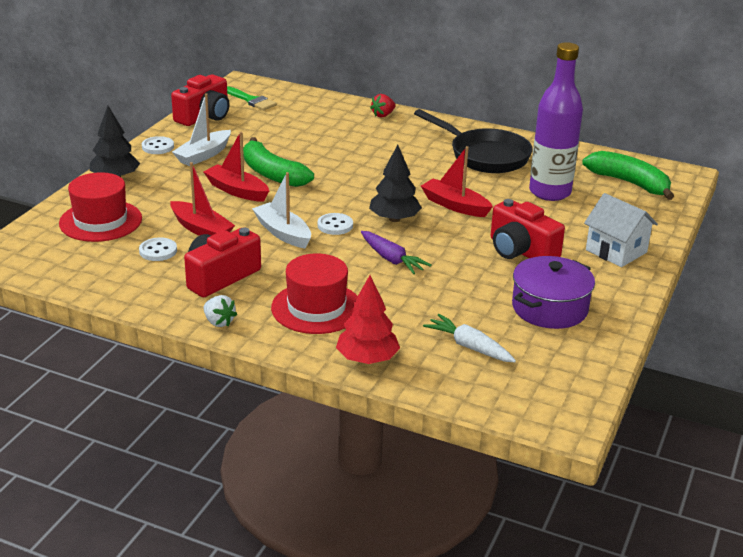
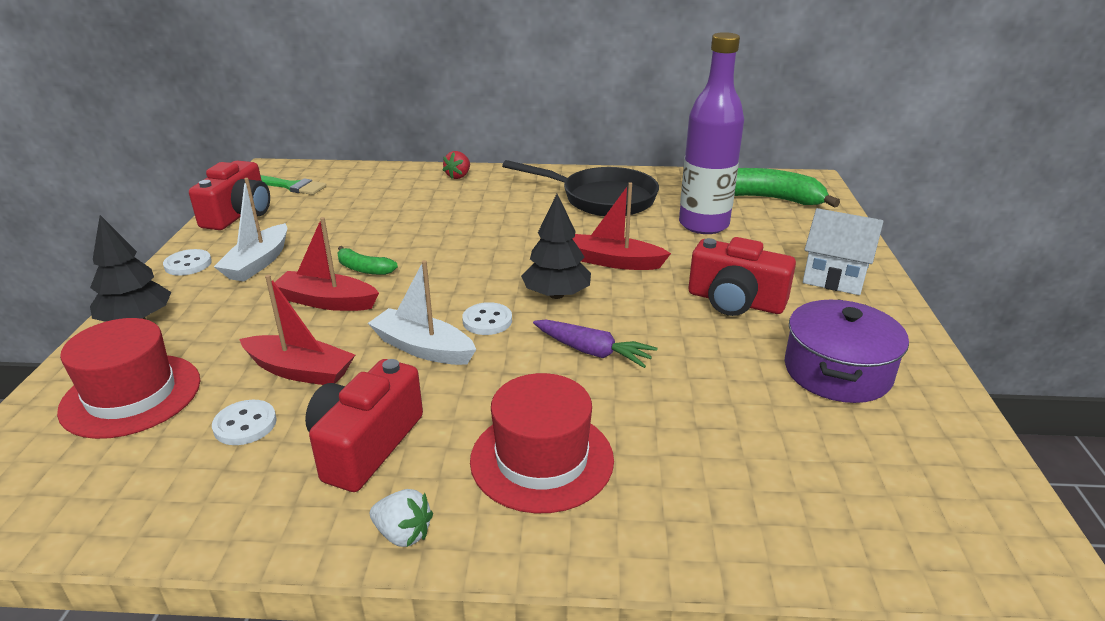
camera: 20 degrees left, 0 degrees up
(272, 174) = (364, 269): green banana -> green banana, size x0.54
(367, 359) = (677, 534): red tree -> none
(469, 347) = (796, 463): white carrot -> none

